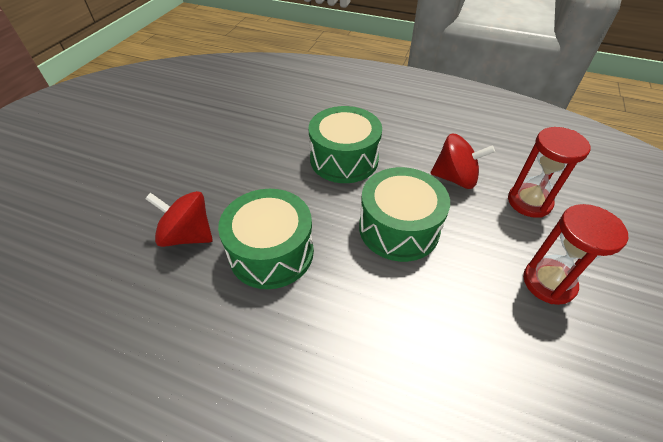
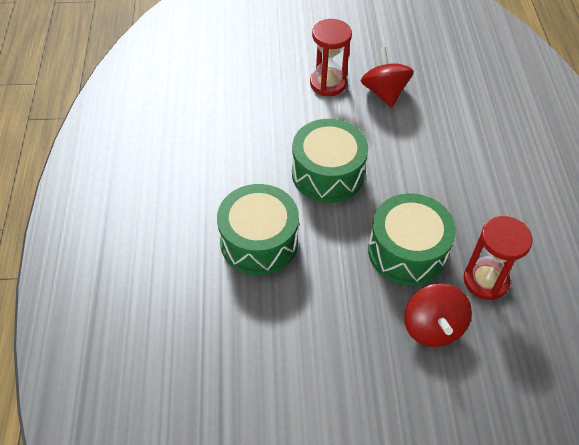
camera: 115 degrees left, 5 degrees up
(455, 178) = (243, 149): red spinning top -> red spinning top (384, 92)
(529, 202) = (249, 98): red hourglass -> red hourglass (485, 280)

